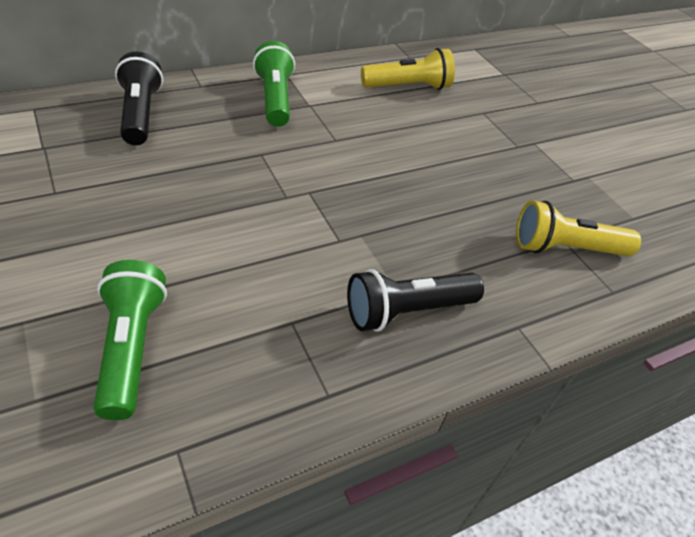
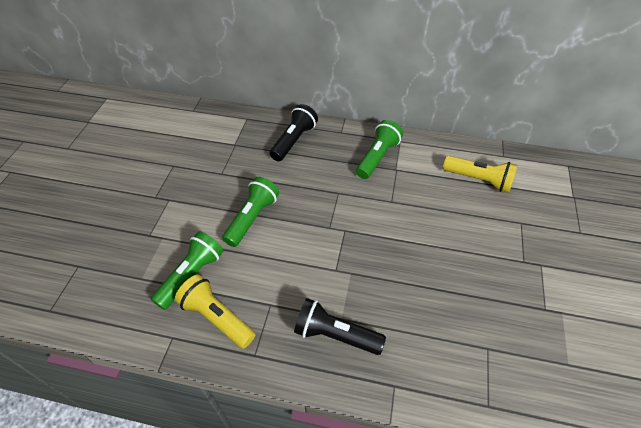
camera: 45 degrees right, 5 degrees up
(163, 229) = (252, 218): none -> green flashlight
(565, 248) = (482, 355): yellow flashlight -> yellow flashlight (217, 317)

